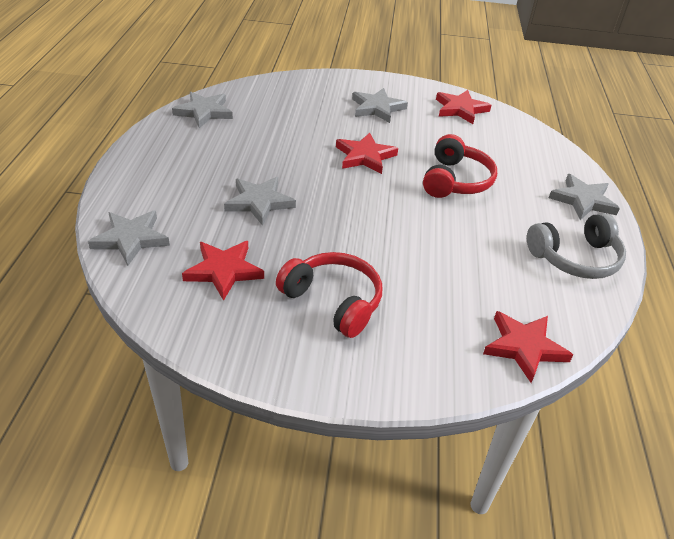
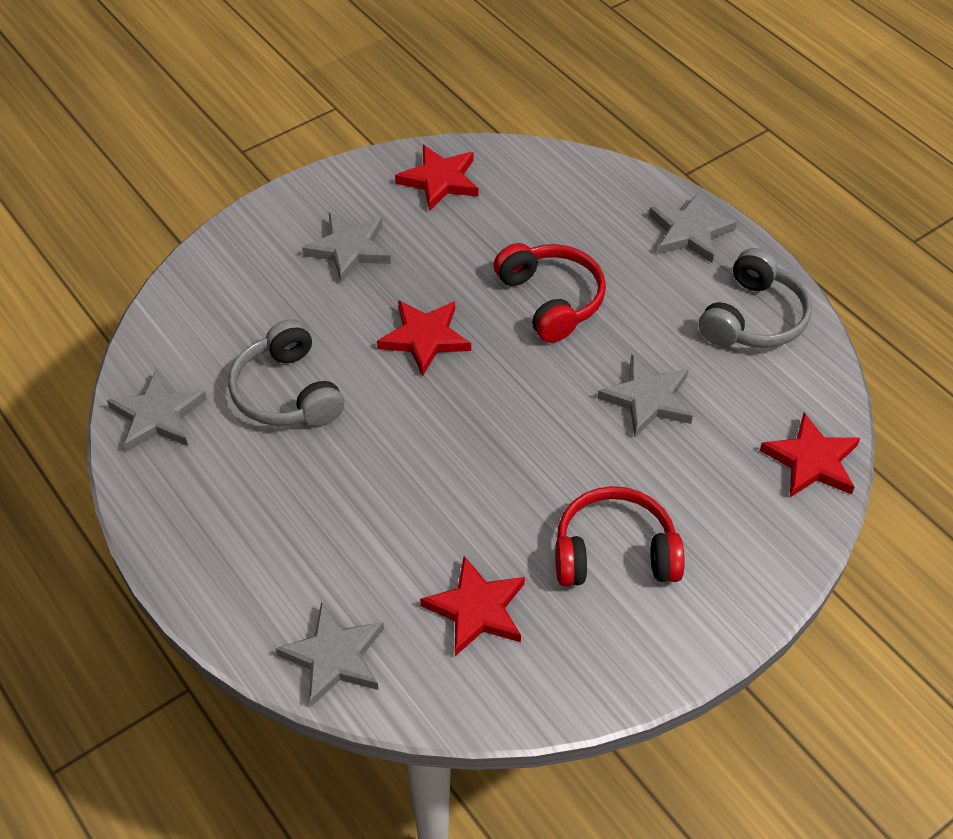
camera: 40 degrees left, 10 degrees up
(259, 202) = (398, 496): grey star -> grey star (648, 399)
(270, 137) = (287, 392): none -> grey headphones

